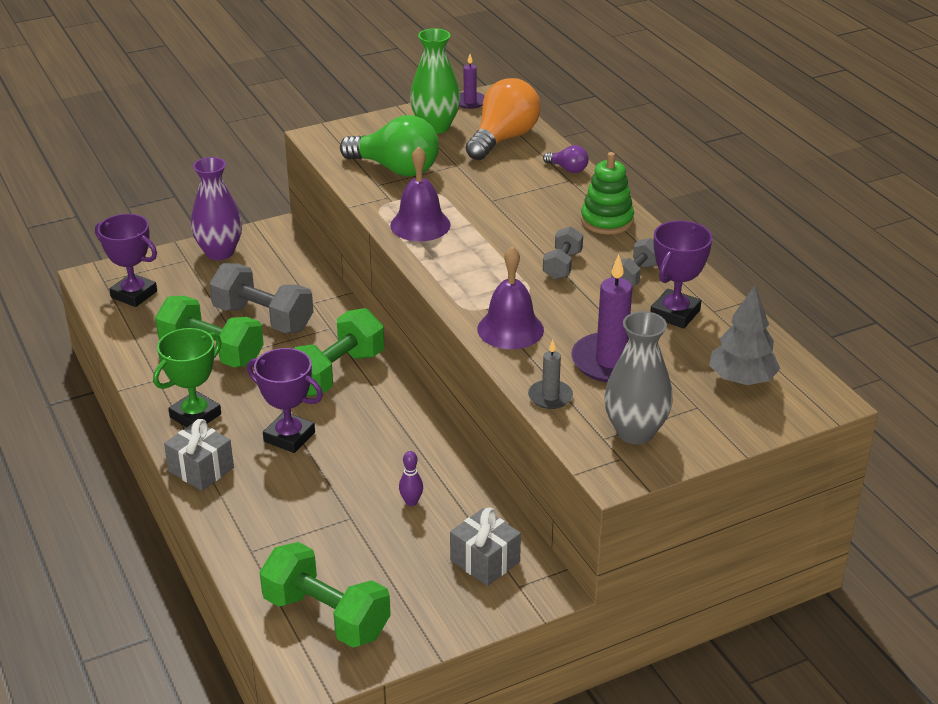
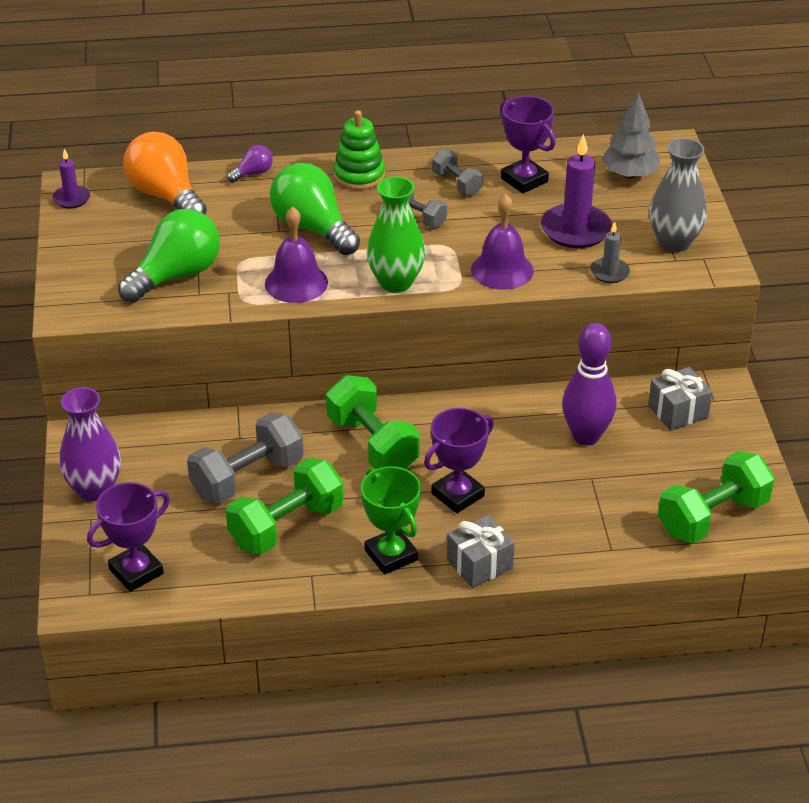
camera: 70 degrees left, 5 degrees up
(411, 502) = (586, 436): purple bowling pin -> purple bowling pin, size x2.35
(435, 127) = (108, 232): green vase -> green vase (396, 282)
(506, 215) = (313, 228): none -> green light bulb

